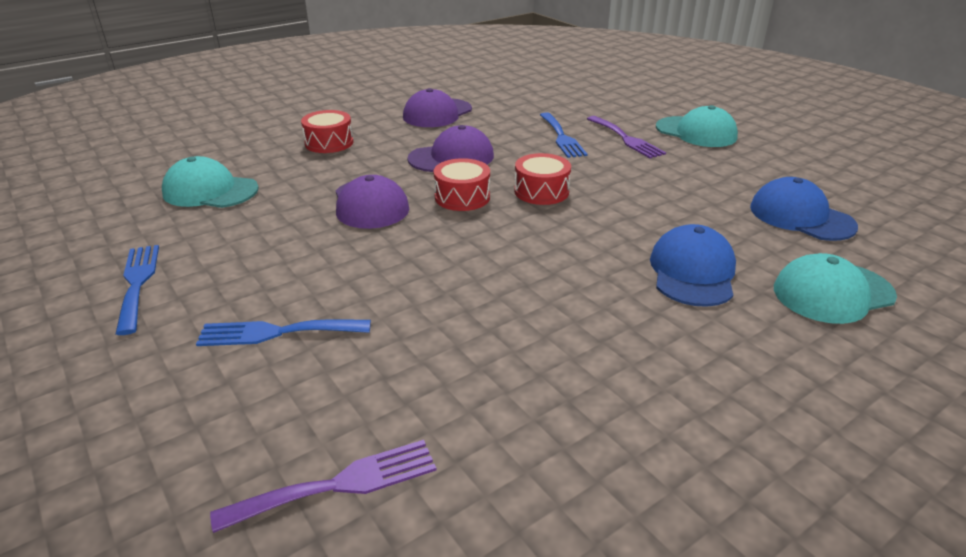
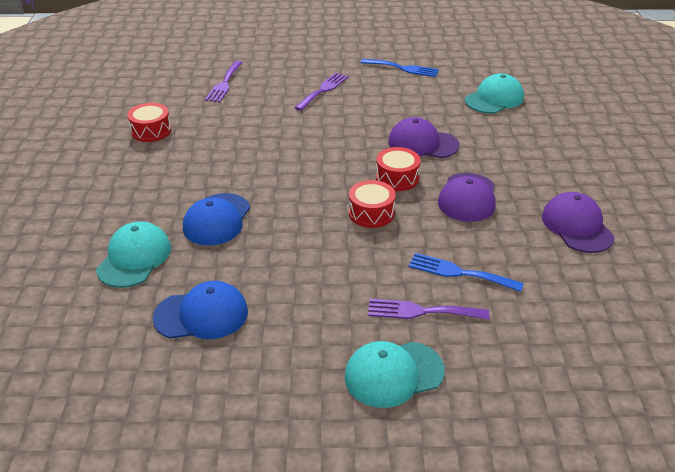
camera: 125 degrees right, 5 degrees up
(276, 332) = (323, 90): blue fork -> purple fork
(329, 143) = (544, 155): red drum -> red drum (151, 131)
(692, 272) = (217, 219): blue cap -> blue cap turned 60 degrees clockwise

